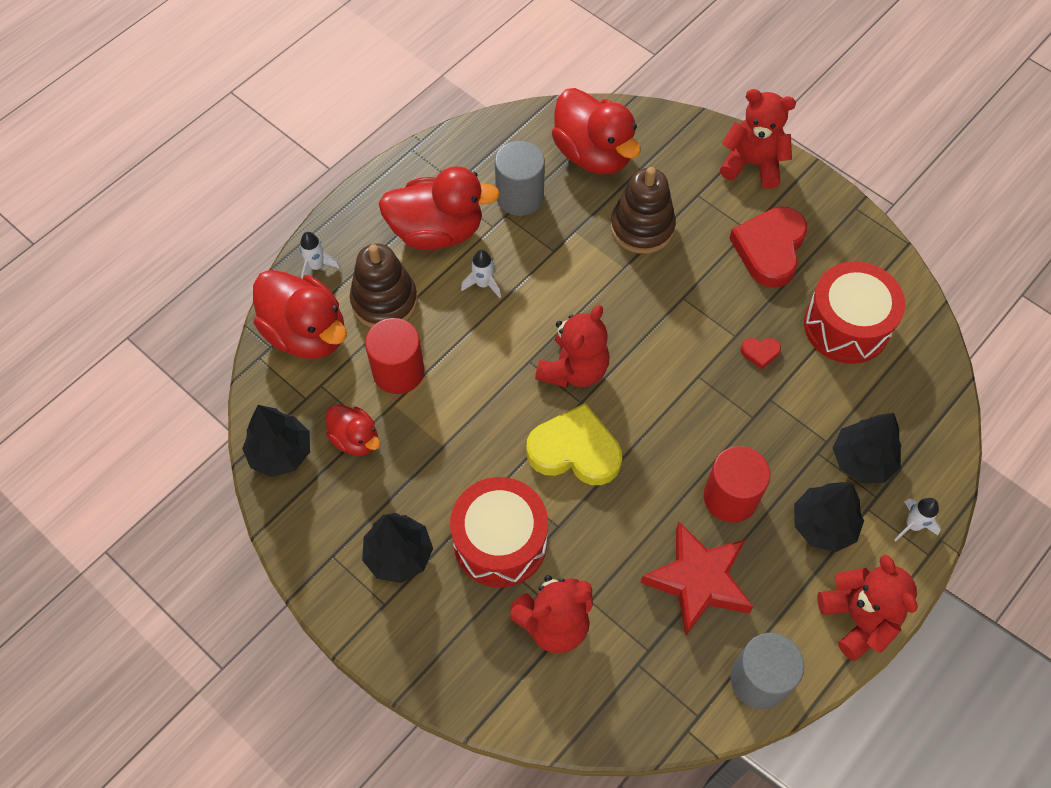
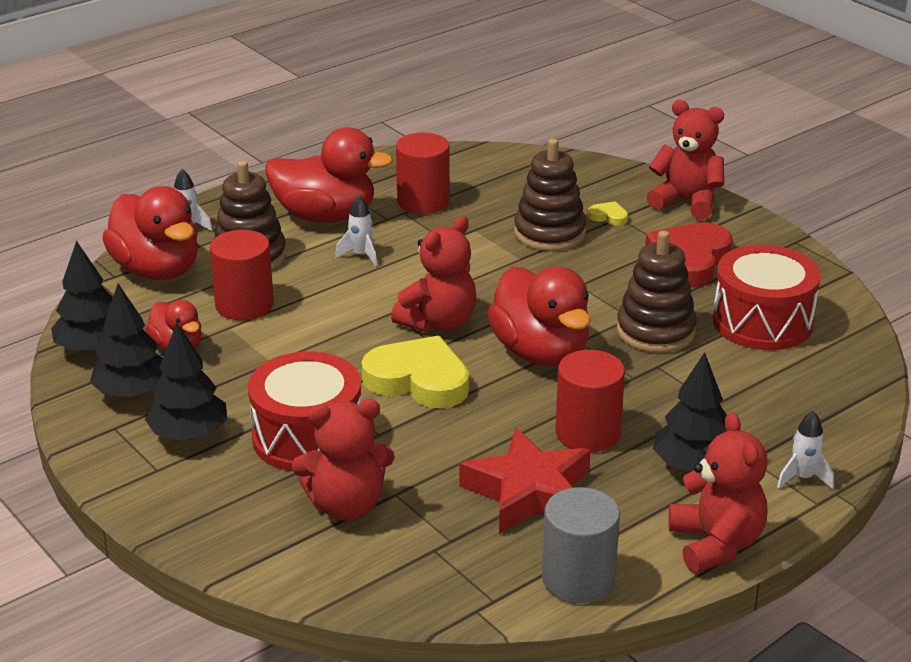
camera: 10 degrees right, 30 degrees down
(519, 196) = (423, 201): grey cylinder -> red cylinder
(593, 154) = (513, 181): red duck -> red duck (540, 352)
(688, 195) = (608, 217): none -> yellow heart
(760, 352) = (655, 331): red heart -> brown stacking toy
(862, 460) = (753, 422): black tree -> black tree (132, 393)

